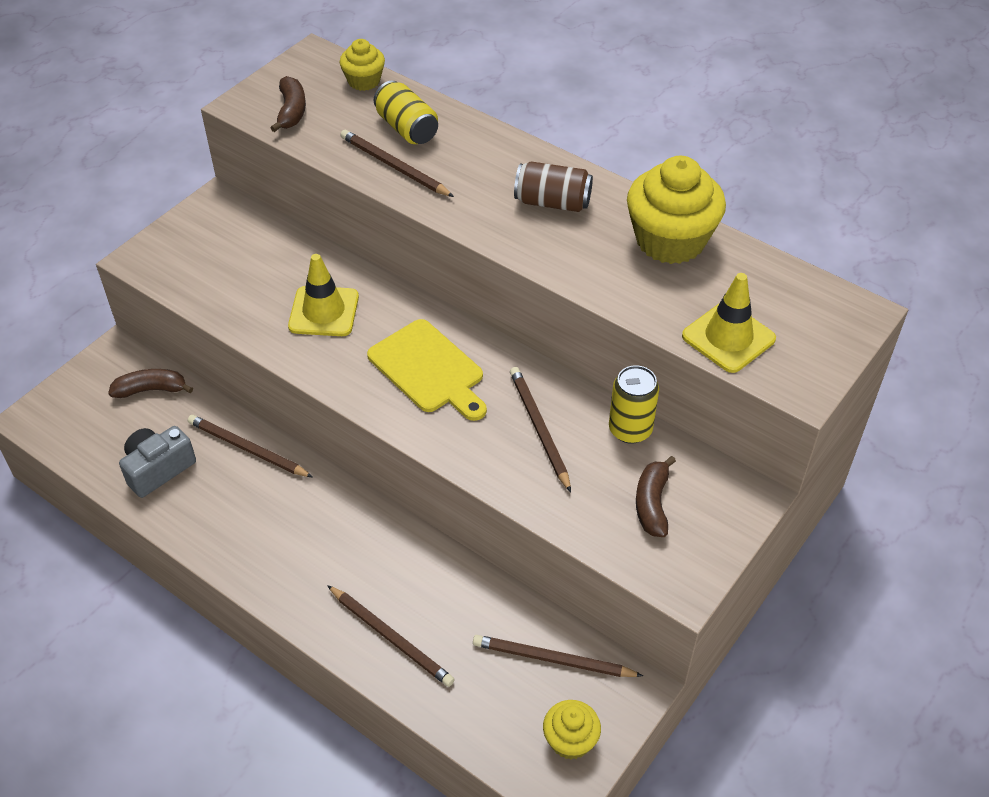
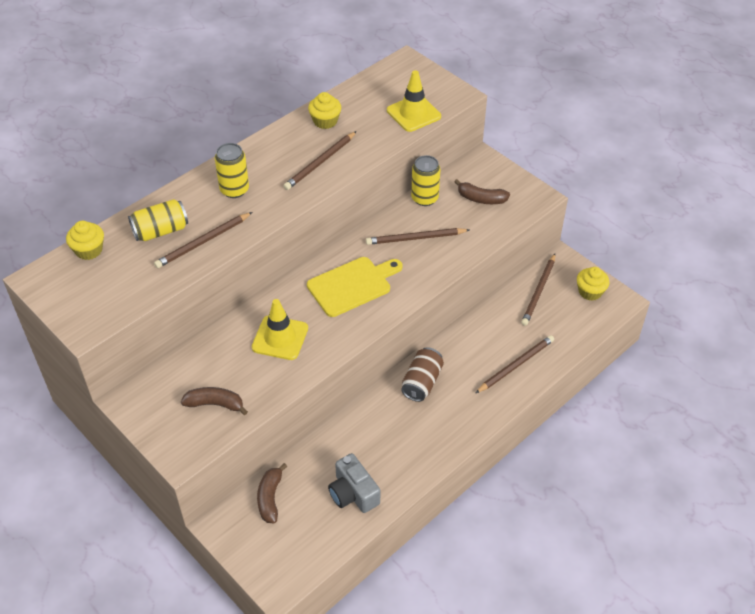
camera: 80 degrees left, 0 degrees up
(248, 449) = (347, 435): brown pencil -> brown pencil (320, 162)
(291, 111) = (109, 297): brown banana -> brown banana (215, 404)
(497, 176) = (234, 190): none -> yellow can
(552, 202) = (271, 167): brown can -> brown can (422, 382)
(670, 240) = (325, 121): yellow cupcake -> yellow cupcake, size x0.53

